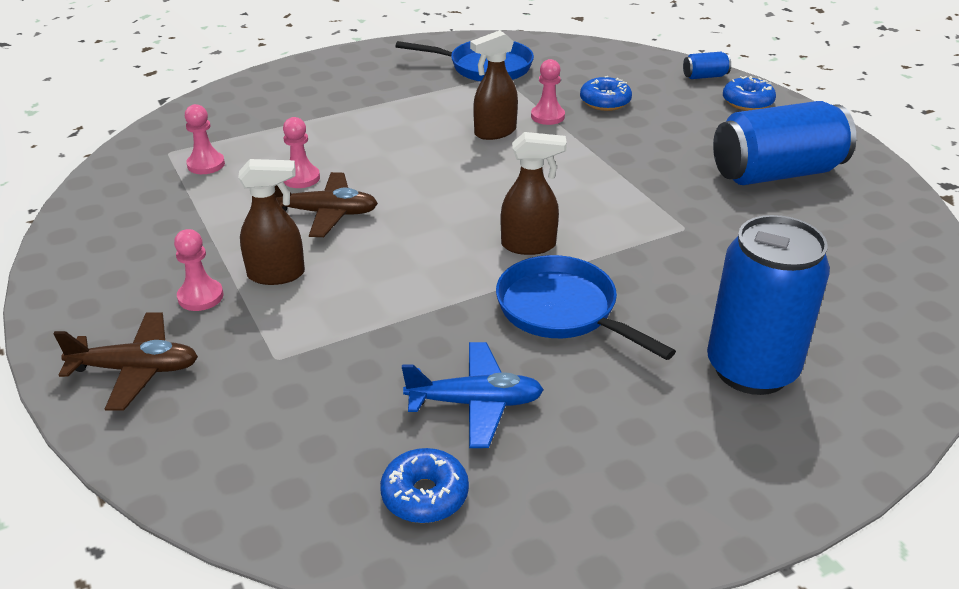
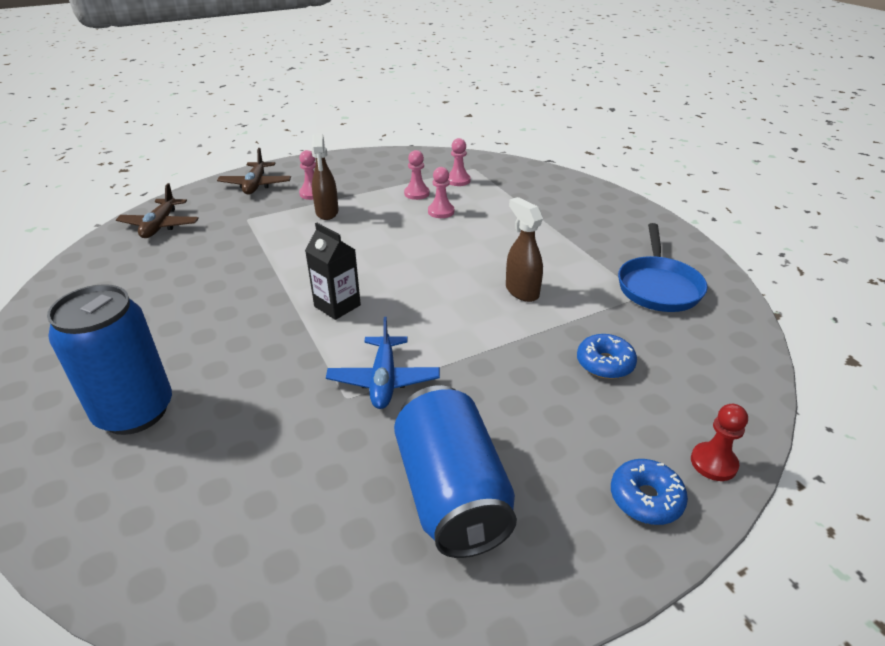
camera: 90 degrees right, 0 degrees up
(326, 213) = (394, 223): brown plane -> brown plane (160, 226)
(425, 495) = (112, 266): blue donut -> none
(475, 403) = (173, 282): blue plane -> blue plane (384, 380)
(529, 245) = (337, 306): brown spray bottle -> black carton
(547, 116) = (560, 322): pink pawn -> pink pawn (416, 193)
(562, 310) = (250, 319): blue pan -> none
(705, 76) = (713, 463): blue can -> red pawn

